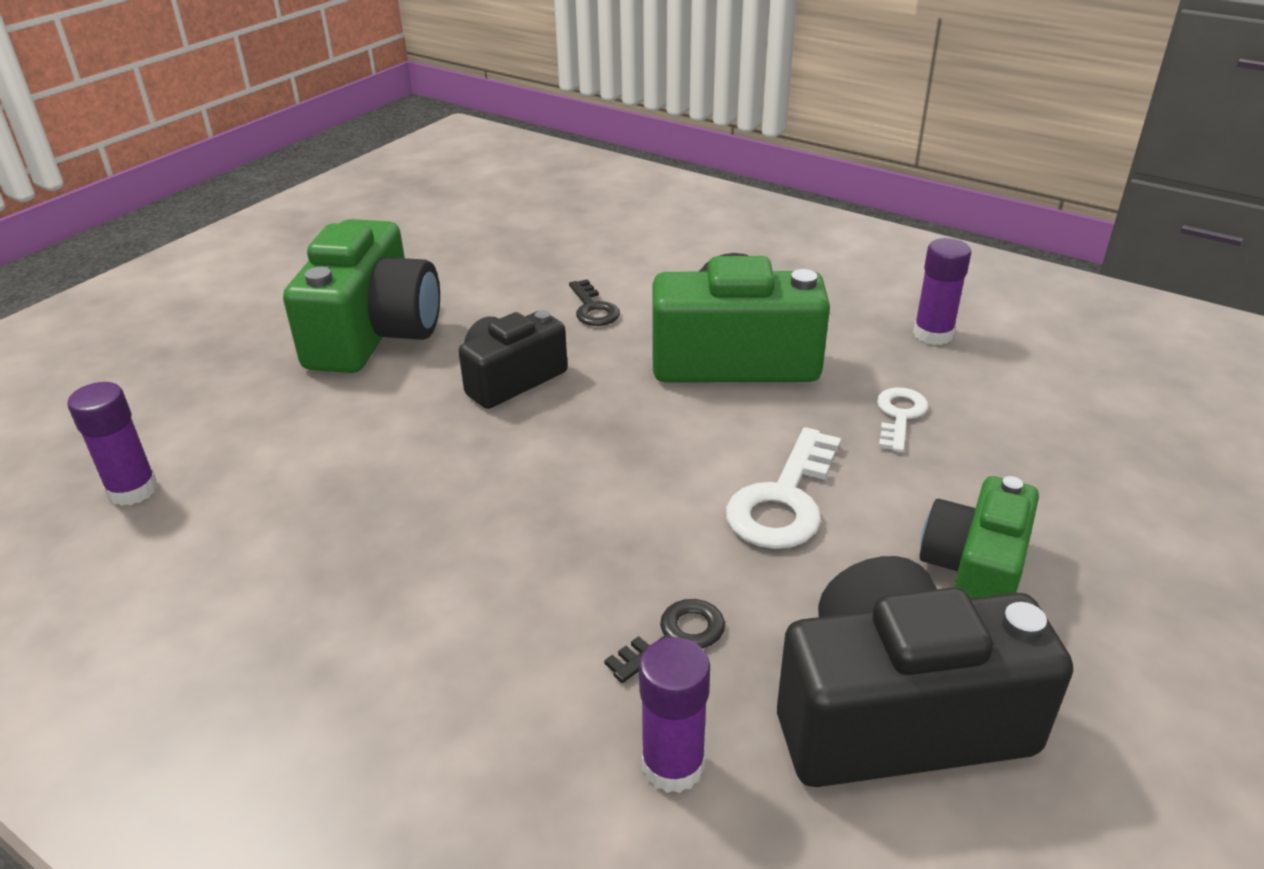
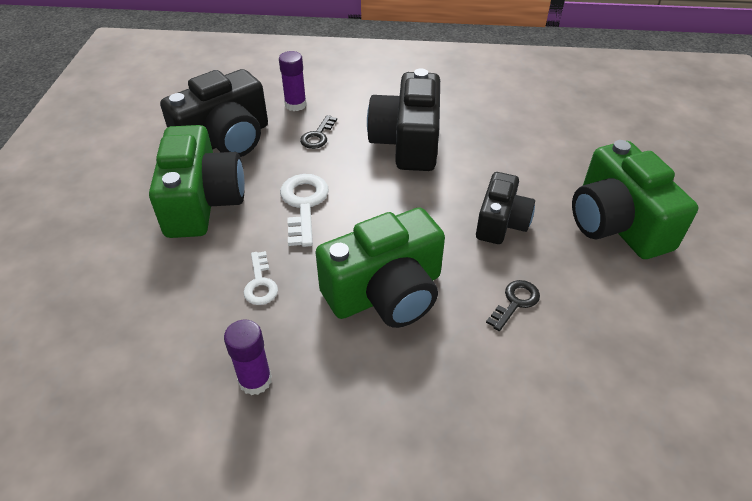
camera: 150 degrees right, 10 degrees up
(133, 490) = (582, 111): purple glue stick -> none
(509, 549) = (407, 142): none -> black camera
(593, 309) = (515, 302): black key -> black key turned 90 degrees clockwise
(974, 570) = (202, 202): green camera -> green camera, size x1.62

